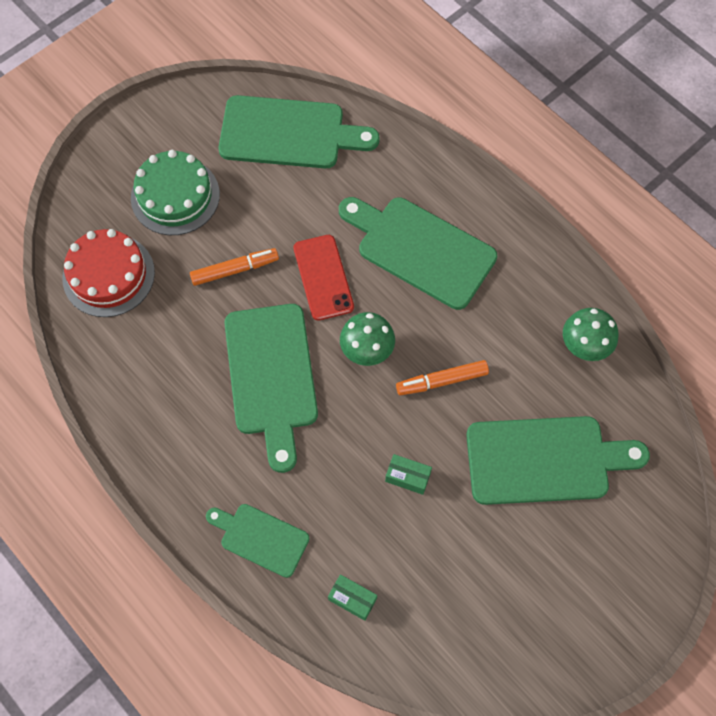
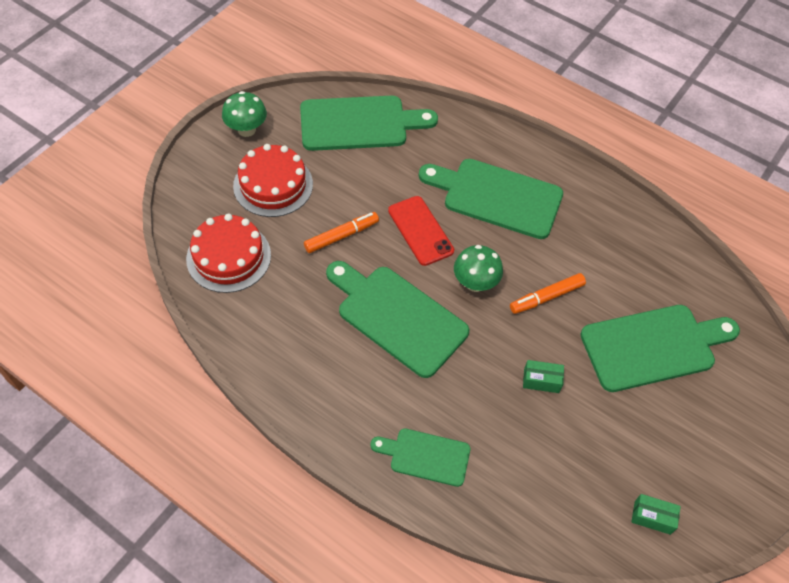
camera: 15 degrees left, 10 degrees down
(175, 196) = (273, 185): green cake -> red cake
(271, 376) = (397, 317): green cutting board -> green cutting board turned 150 degrees clockwise
(352, 599) = (524, 494): green box -> green box (652, 517)
(584, 346) = (655, 251): green mushroom -> green mushroom (246, 130)

